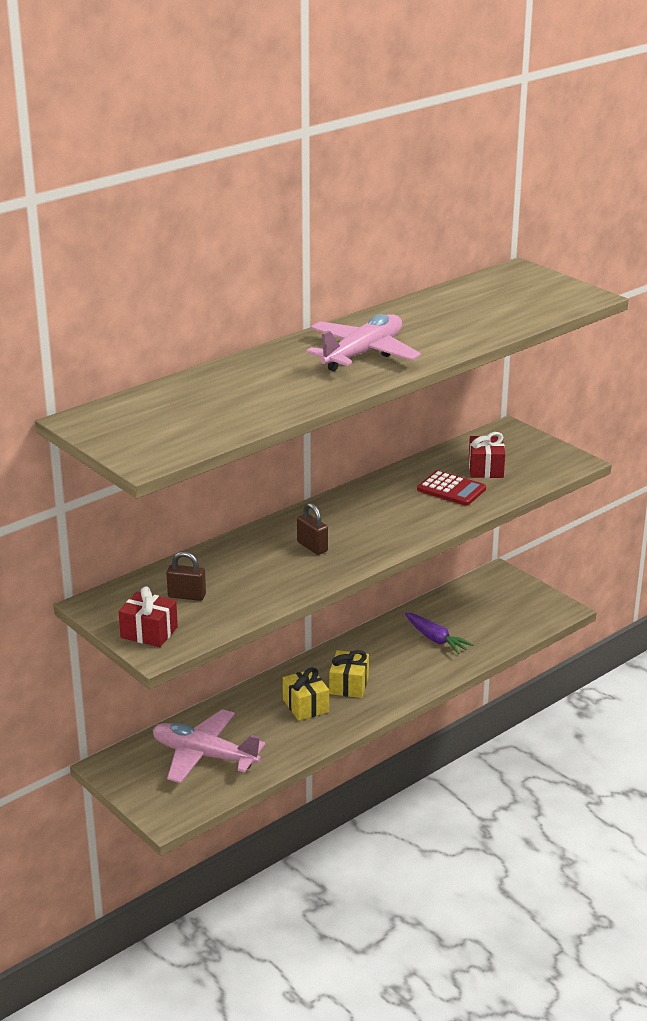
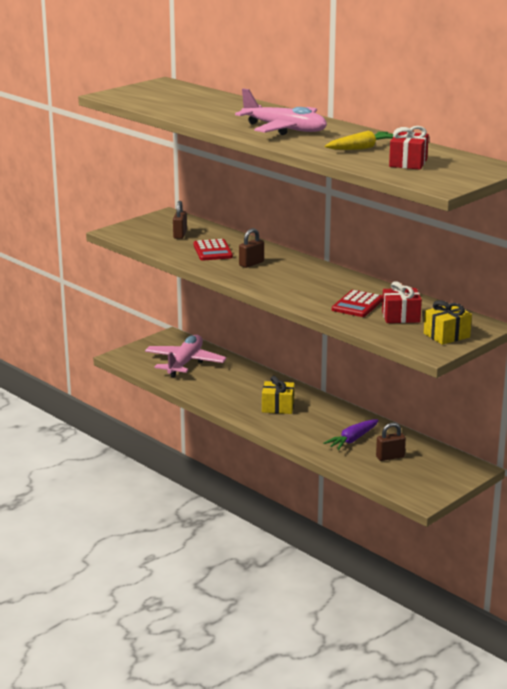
camera: 85 degrees right, 5 degrees down
(149, 632) = (135, 229): red gift -> red gift (408, 163)
(259, 572) = (212, 251): none -> red calculator
(306, 706) = (248, 392): yellow gift -> yellow gift (446, 335)
(449, 320) = (362, 148): none -> yellow carrot
(475, 619) = (390, 457): none -> brown padlock

